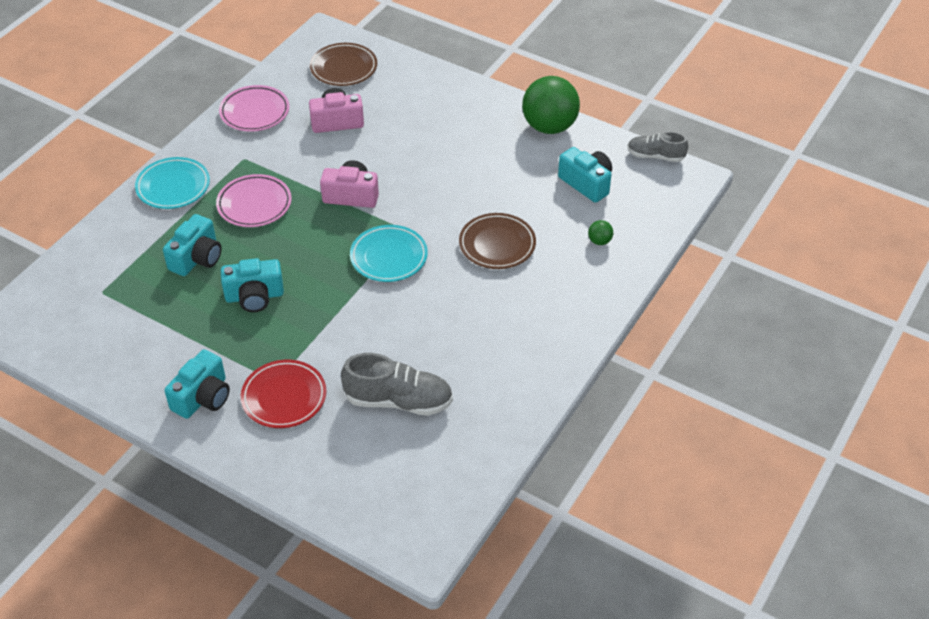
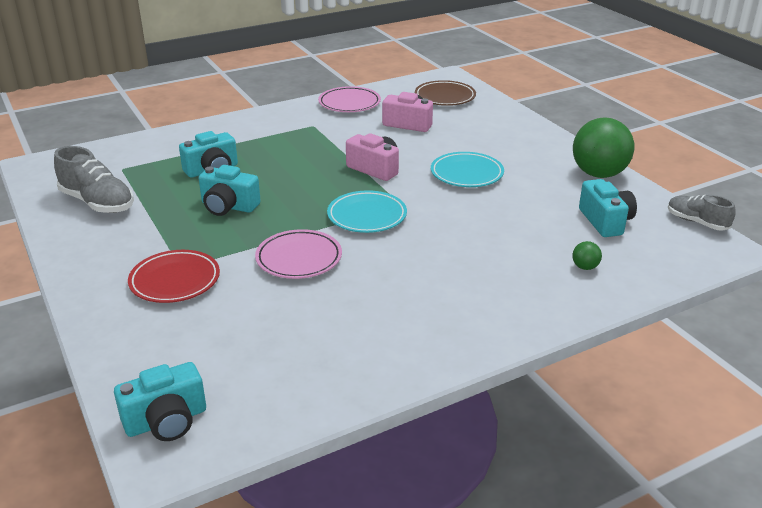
camera: 30 degrees right, 15 degrees down
(173, 187) = (243, 127): turquoise plate -> turquoise plate (466, 174)
(203, 397) = (112, 257): turquoise camera -> turquoise camera (166, 421)
(254, 204) = (291, 152): pink plate -> pink plate (299, 259)
(398, 401) = (270, 321): grey shoe -> grey shoe (97, 203)
(497, 244) = (476, 238): brown plate -> none

